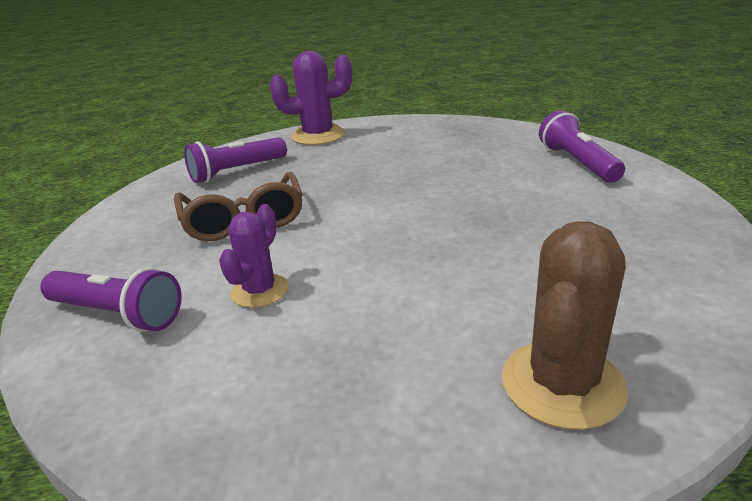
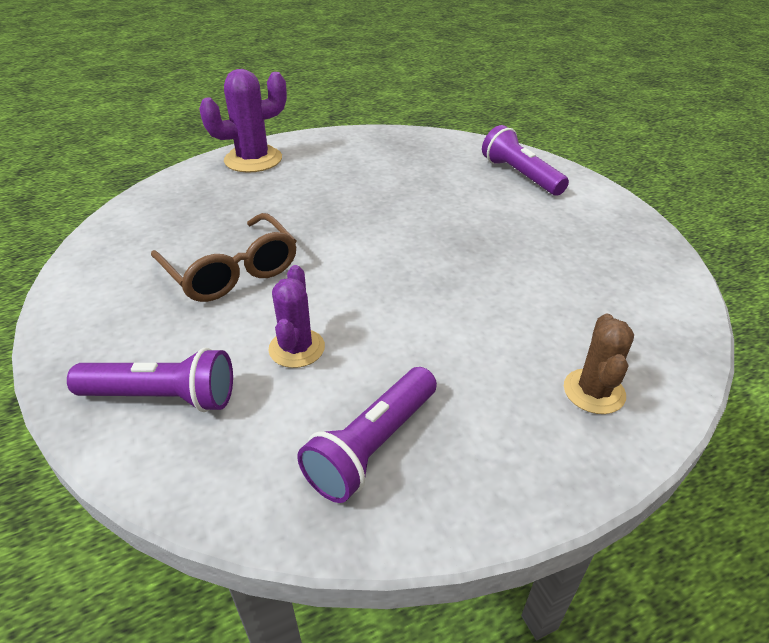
camera: 20 degrees left, 10 degrees up
(236, 171) = (187, 212): purple flashlight -> purple flashlight (372, 446)
(562, 384) = (594, 391): brown cactus -> brown cactus, size x0.63

